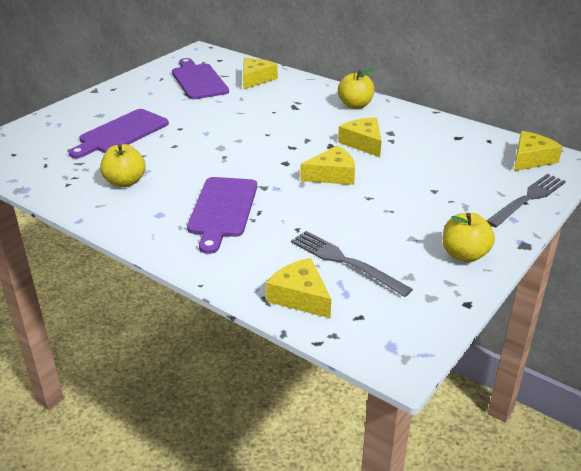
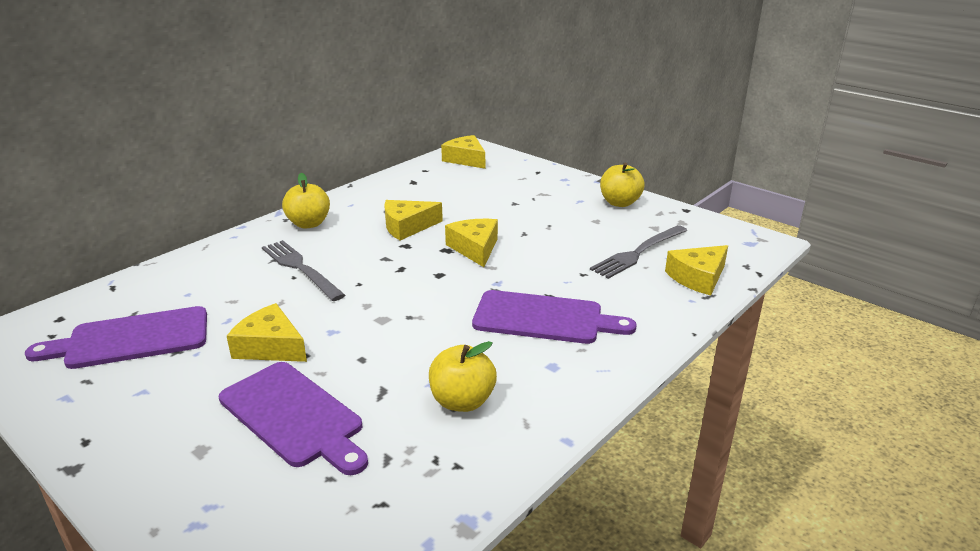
camera: 85 degrees left, 5 degrees down
(256, 79) = (172, 287): yellow cheese -> yellow cheese (270, 347)
(528, 199) = (533, 170): grey fork -> grey fork (300, 268)

